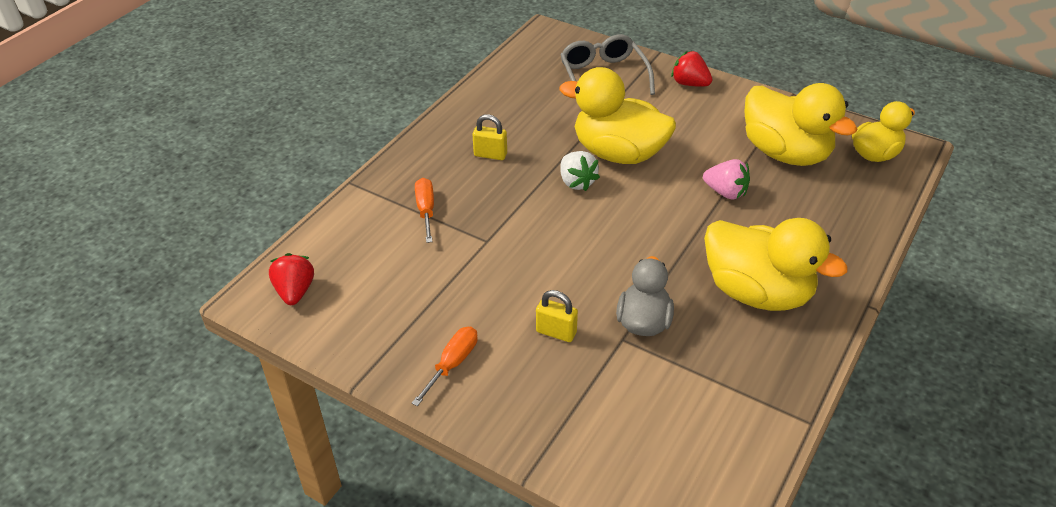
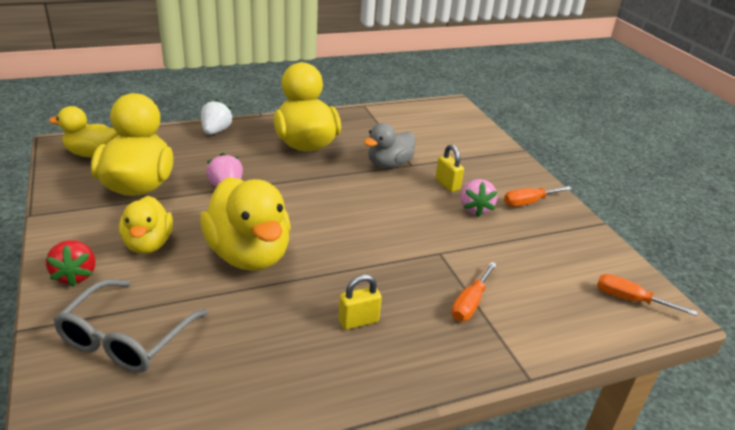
camera: 145 degrees left, 10 degrees down
(295, 291) = (630, 300): red strawberry -> orange screwdriver
(490, 155) = (358, 321): yellow padlock -> yellow padlock turned 75 degrees counterclockwise
(499, 314) = (475, 209): none -> pink strawberry
(577, 182) = (316, 253): white strawberry -> white strawberry (216, 131)
(689, 121) = (148, 244): none -> yellow duck

